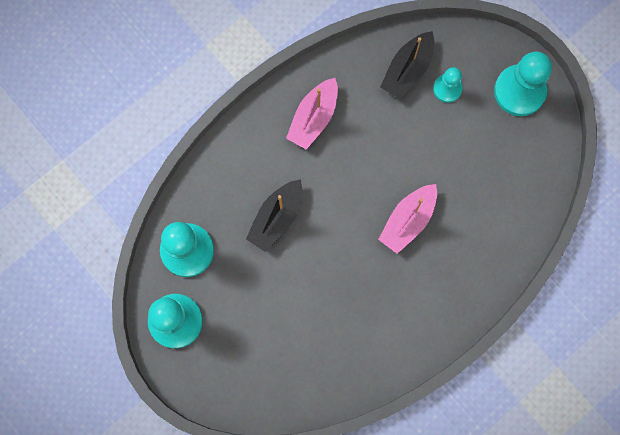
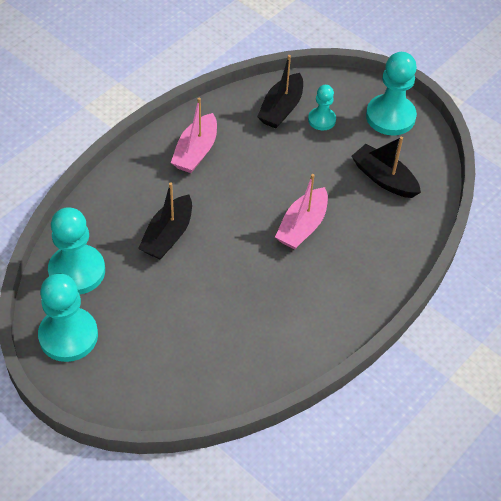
camera: 10 degrees left, 25 degrees down
(498, 170) = (384, 178): none -> black boat

